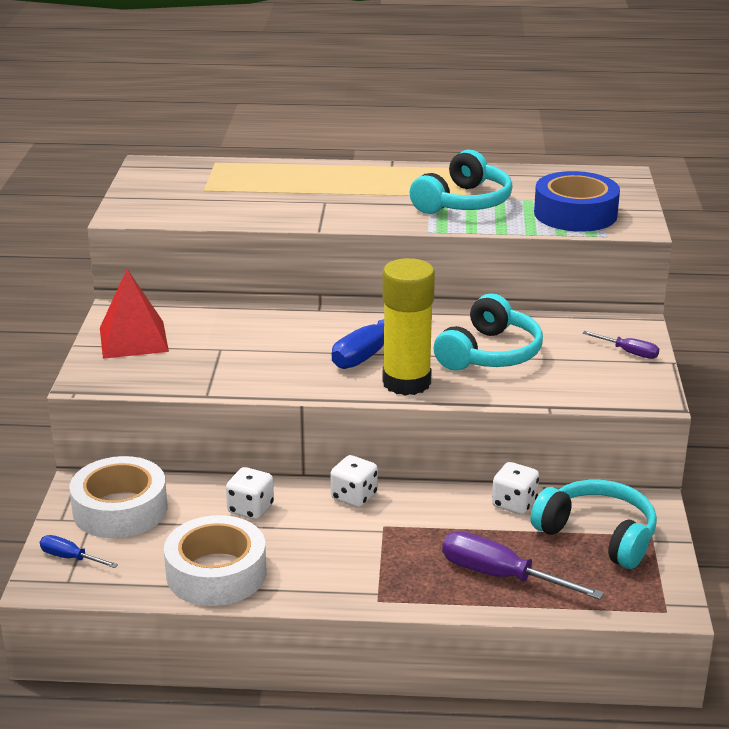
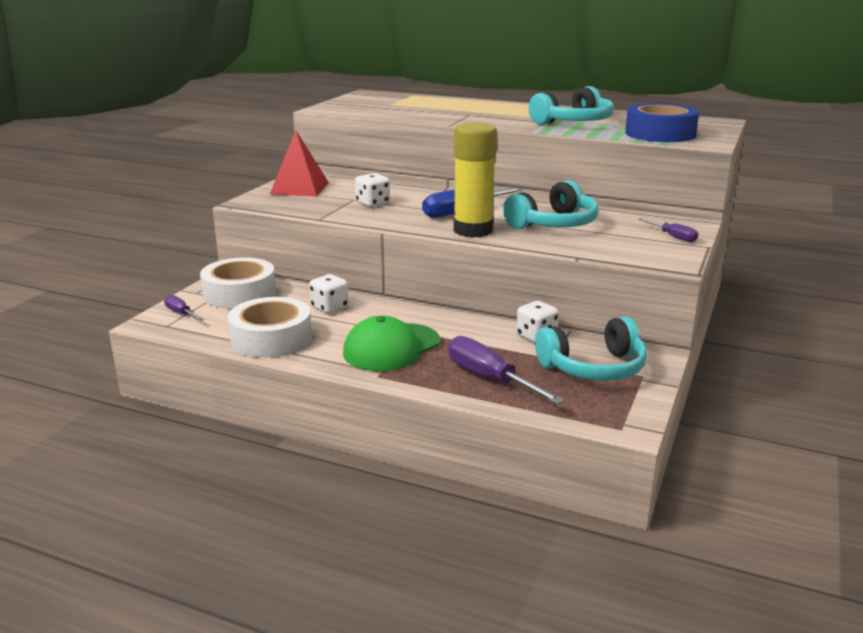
camera: 20 degrees right, 5 degrees down
(70, 558) = (181, 313): blue screwdriver -> purple screwdriver
(354, 497) = (412, 313): white dice -> white dice (372, 203)
(366, 555) = (391, 347): none -> green cap
(598, 535) = (594, 368): turquoise headphones -> turquoise headphones turned 105 degrees clockwise

